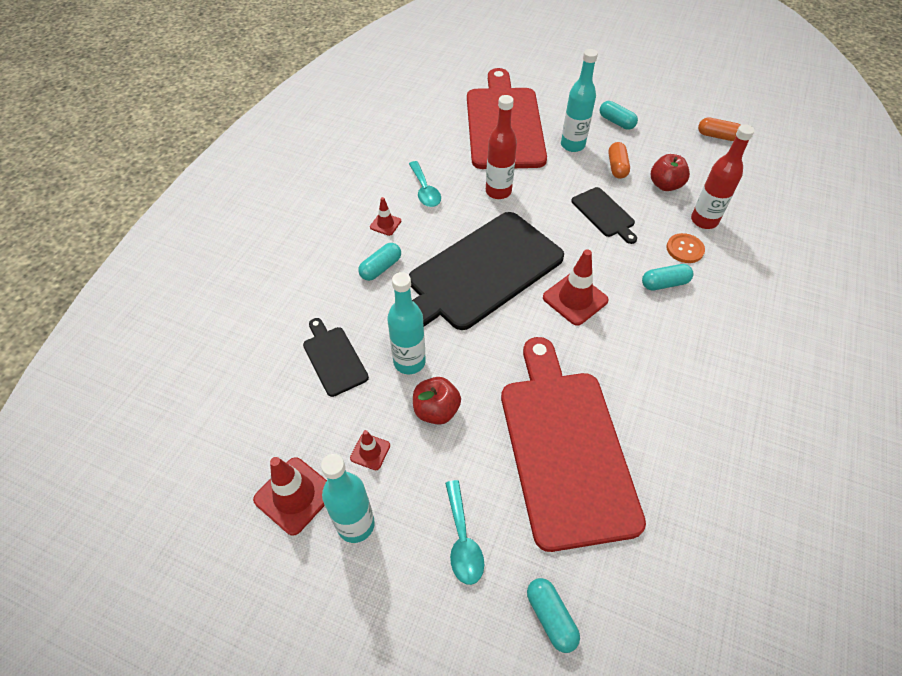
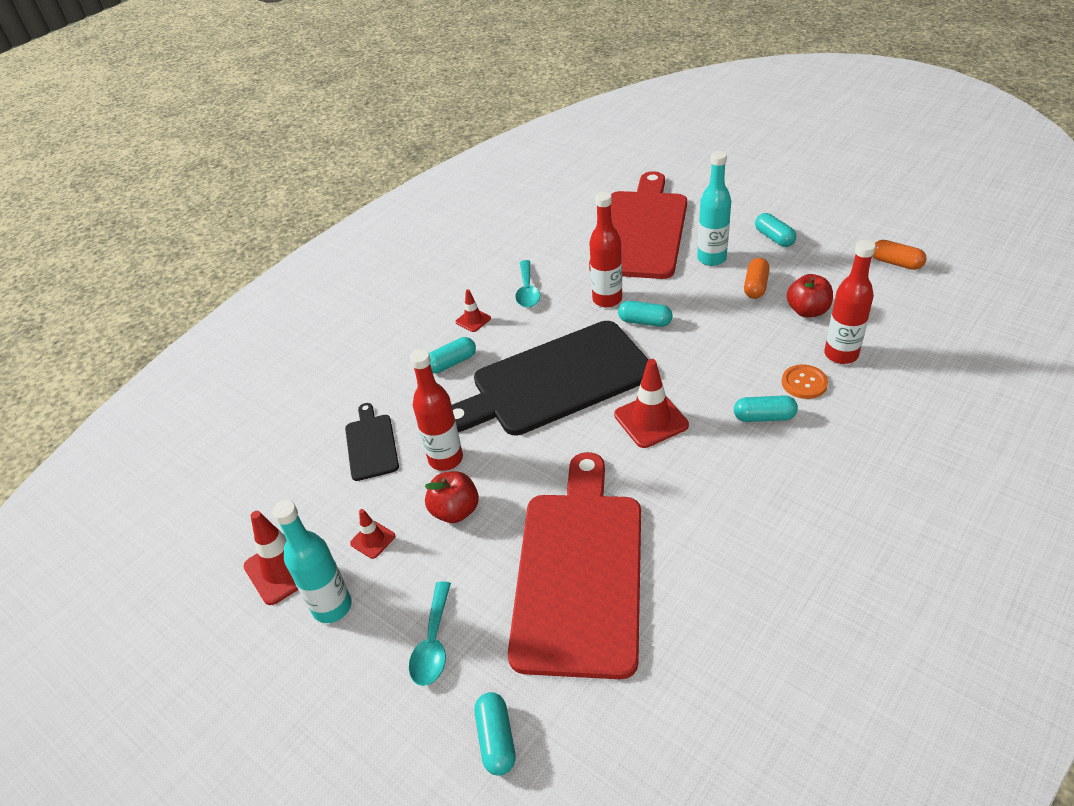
camera: 20 degrees right, 10 degrees down
(409, 362) = (446, 459): turquoise bottle -> red bottle
(538, 209) = (645, 322): none -> turquoise capsule
(604, 214) = (720, 335): black cutting board -> none

